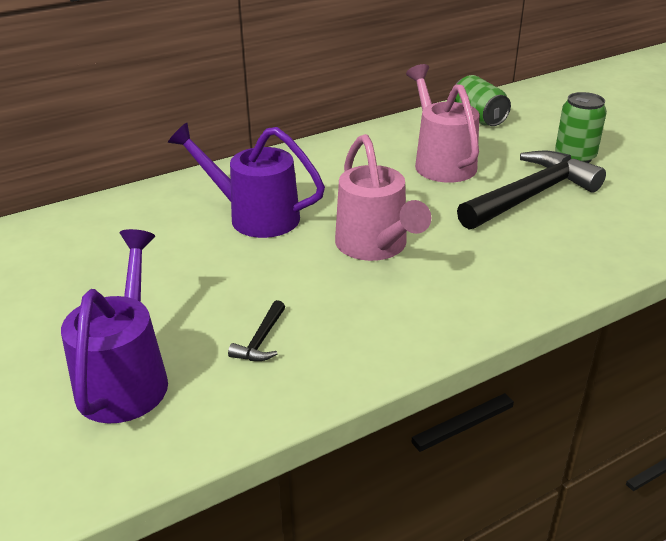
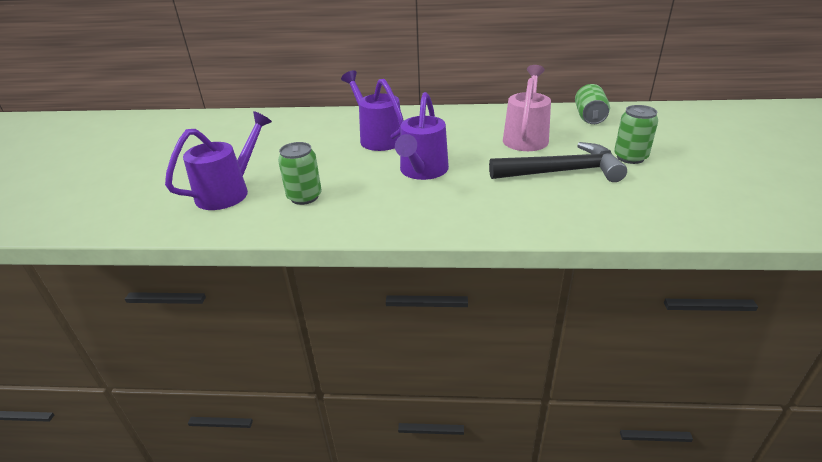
camera: 35 degrees right, 0 degrees up
(261, 340) = (304, 197): black hammer -> green can
(375, 247) = (422, 171): pink watering can -> purple watering can

